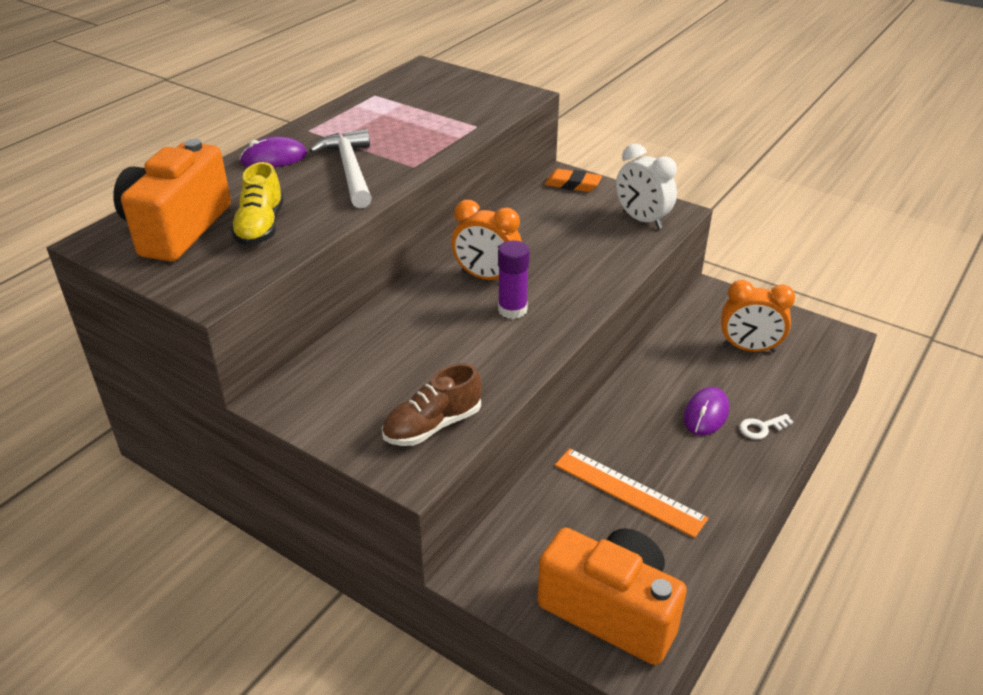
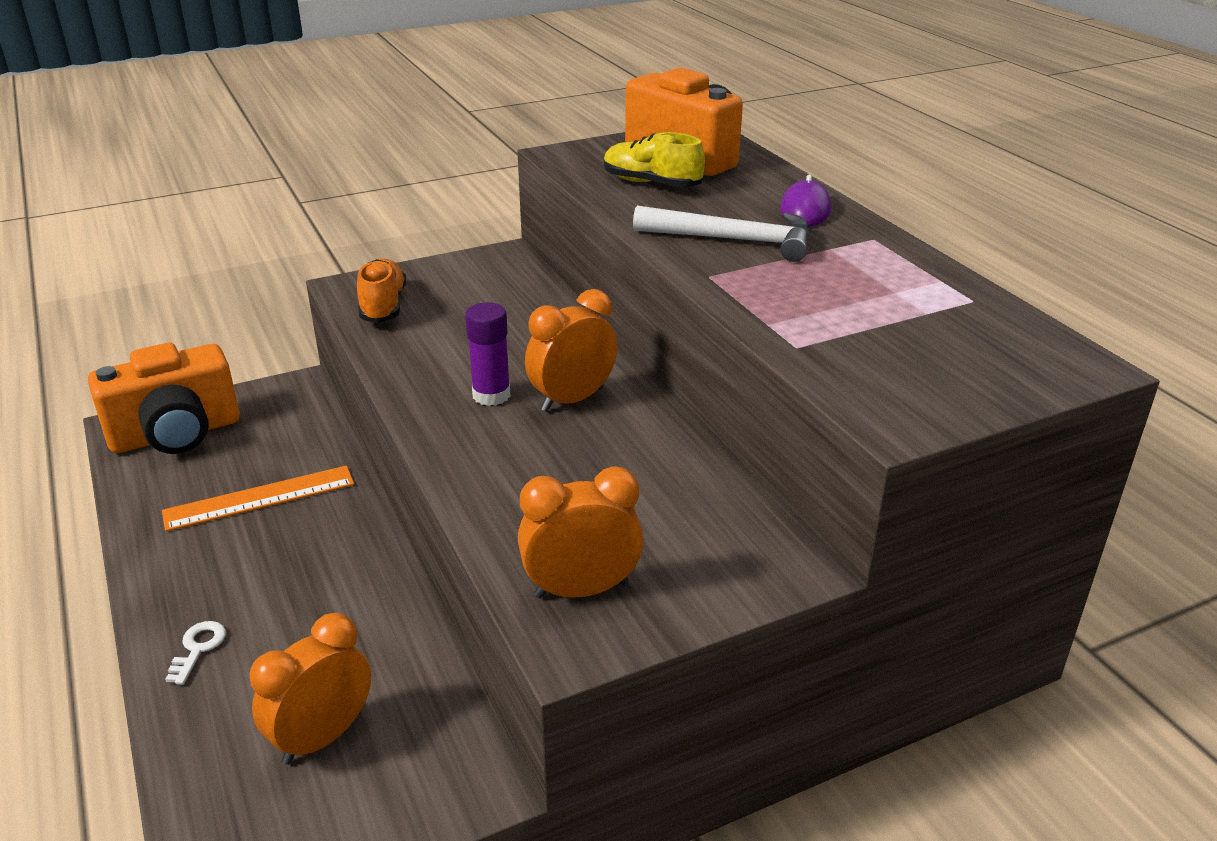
camera: 120 degrees right, 5 degrees down
(432, 426) = (383, 306): brown shoe -> orange shoe
(572, 185) = (755, 564): orange eraser -> none
(642, 220) = (581, 590): white clock -> orange clock
(706, 414) = (274, 612): purple mouse -> none

